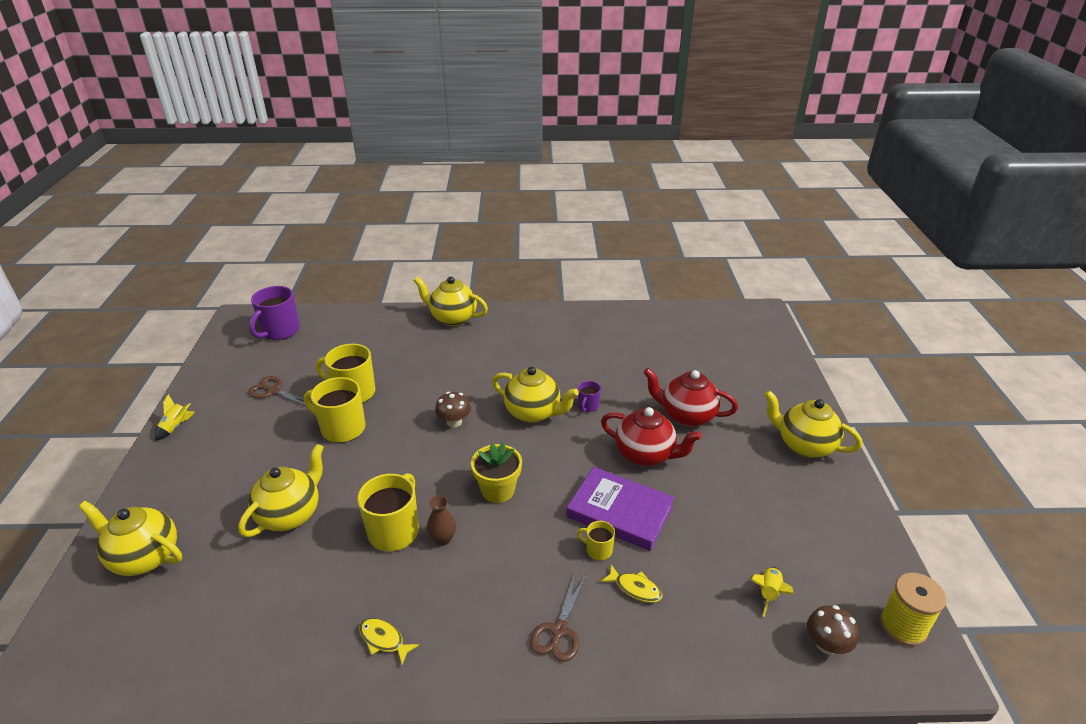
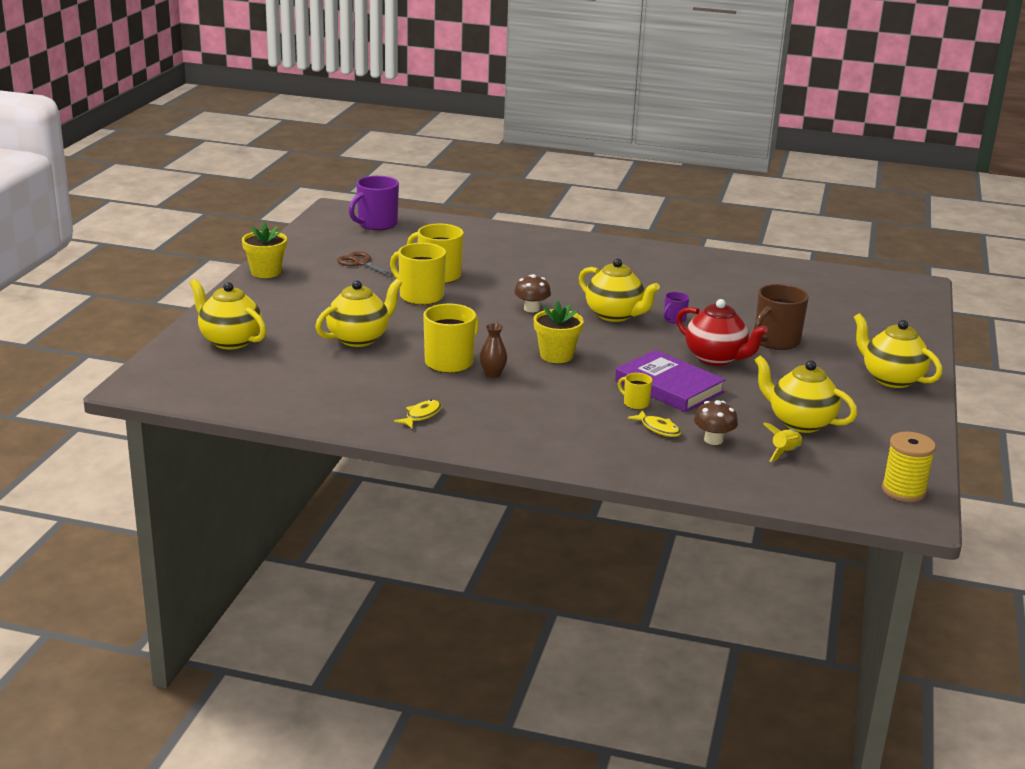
camera: 15 degrees right, 10 degrees down
(176, 427) = (266, 272): yellow rocket -> yellow flower pot
(384, 640) = (421, 415): yellow fish -> yellow fish turned 75 degrees clockwise
(452, 318) = (559, 240): yellow teapot -> yellow teapot (799, 422)
(559, 630) = (576, 437): brown scissors -> none
(686, 416) = (775, 341): red teapot -> brown mug
(826, 644) = (820, 486): brown mushroom -> brown mushroom (713, 440)

